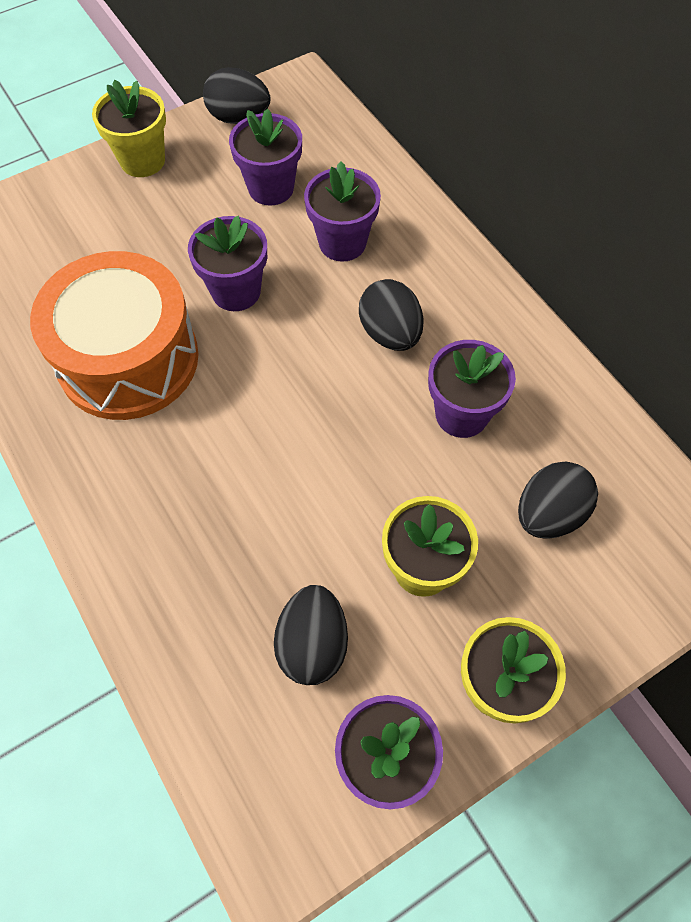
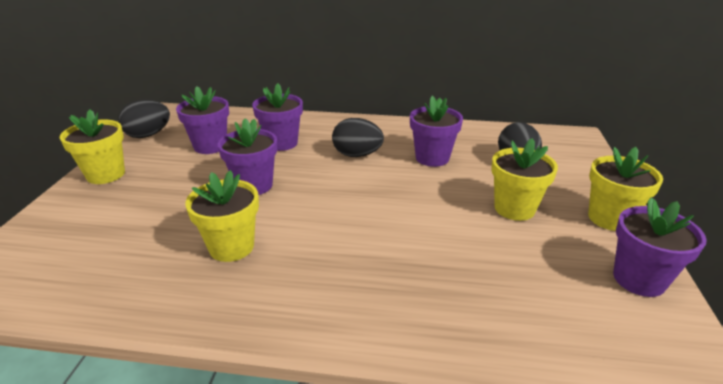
camera: 50 degrees left, 30 degrees down
(128, 359) = (231, 247): orange drum -> yellow flower pot
(312, 644) = (533, 270): black egg -> none

